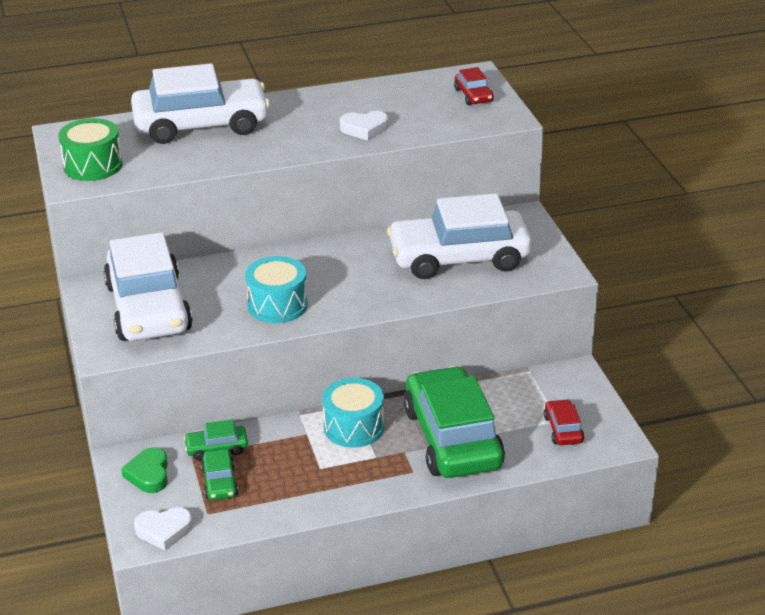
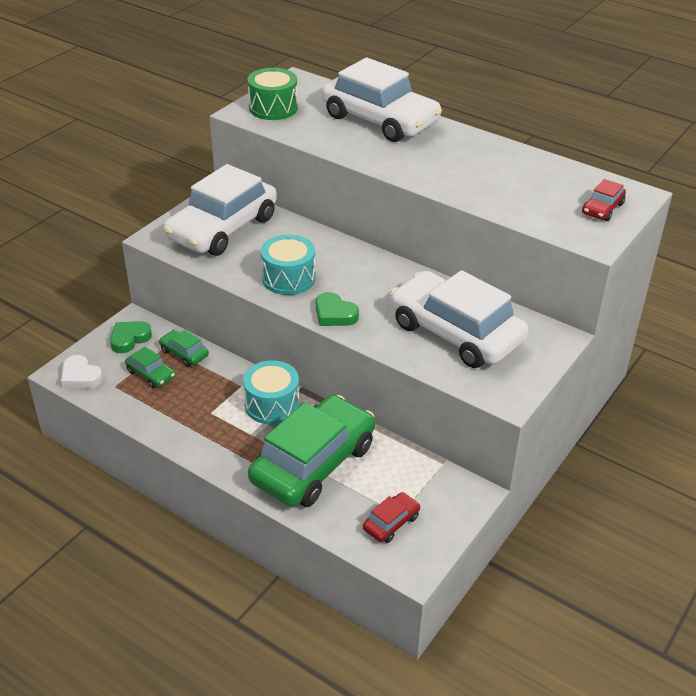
camera: 50 degrees right, 5 degrees up
(220, 482) = (150, 374): green car -> green car turned 90 degrees counterclockwise
(359, 304) = (334, 314): none -> green heart
(364, 129) = (474, 184): white heart -> none

